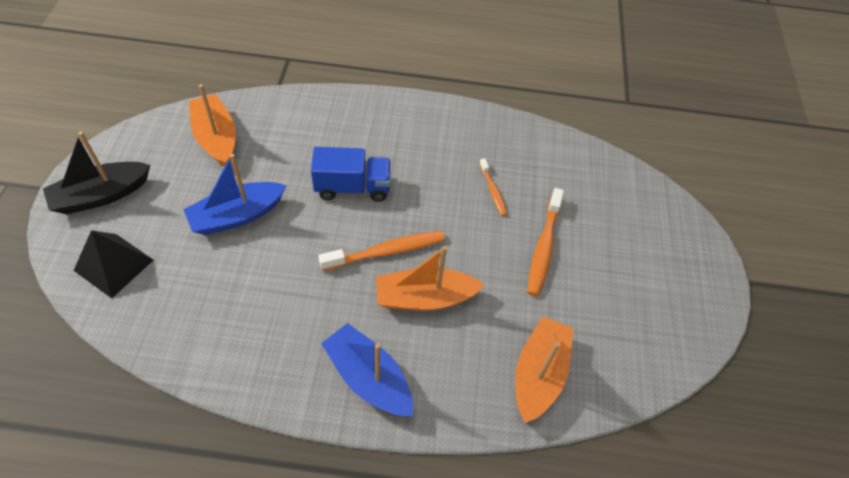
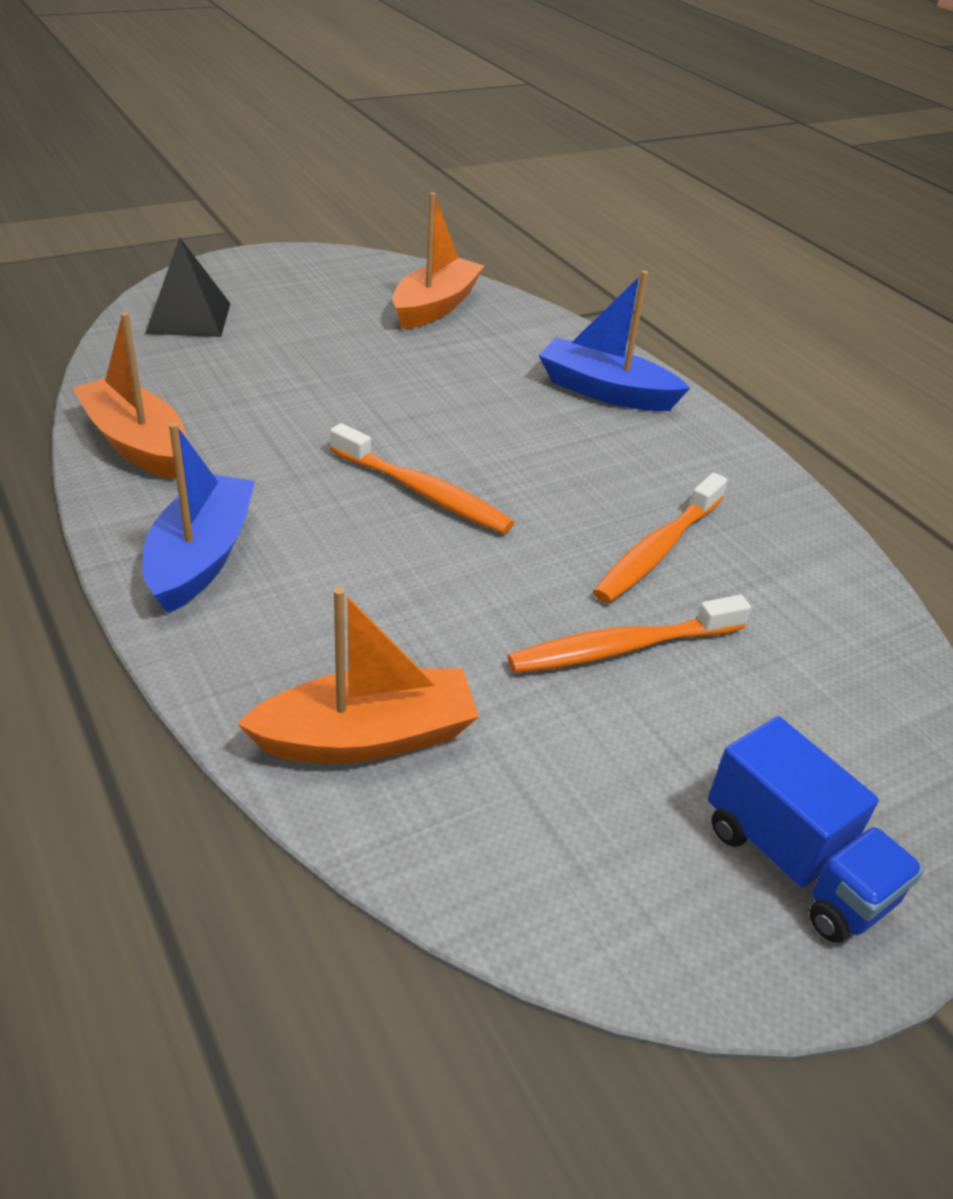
camera: 55 degrees right, 15 degrees down
(101, 195) = (270, 276): black boat -> none
(237, 216) = (342, 362): blue boat -> blue boat (605, 391)
(352, 187) = (492, 424): blue truck -> blue truck (796, 863)
(424, 298) = (384, 557): orange boat -> orange boat (137, 443)
(493, 191) = (657, 550): orange toothbrush -> orange toothbrush, size x1.74

